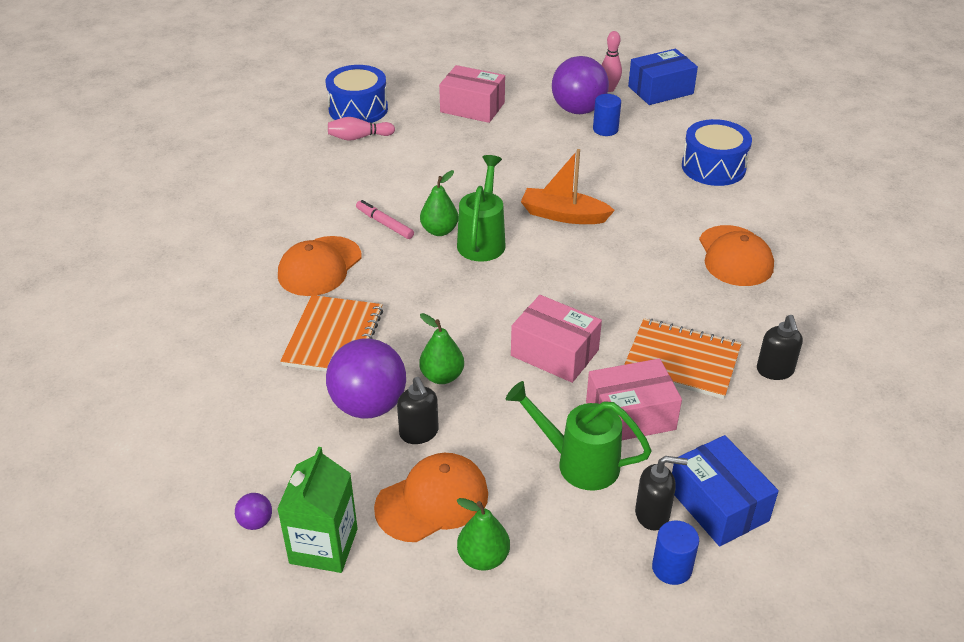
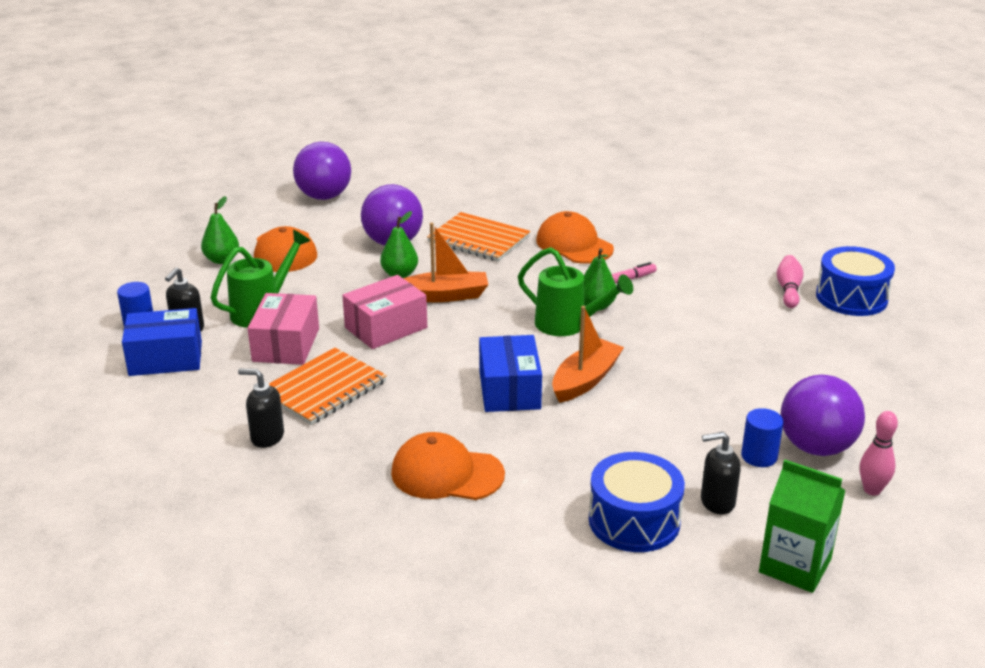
camera: 110 degrees right, 10 degrees down
(256, 522) = (324, 196): purple ball -> purple ball, size x2.39
(323, 546) = (285, 213): green carton -> green carton (795, 566)
(419, 433) = (349, 256): black soap dispenser -> black soap dispenser (717, 502)
(471, 330) = (444, 296): none -> orange boat
(472, 107) = (840, 369): pink box -> none
(660, 90) = (861, 539): blue box -> blue box (509, 390)

